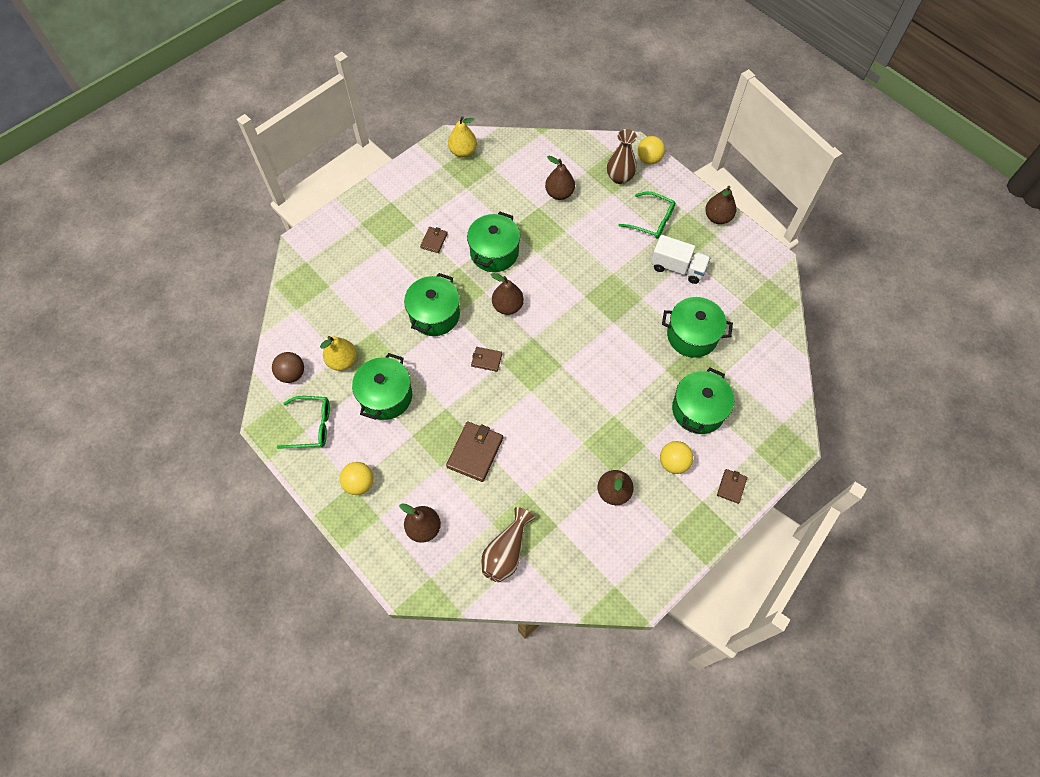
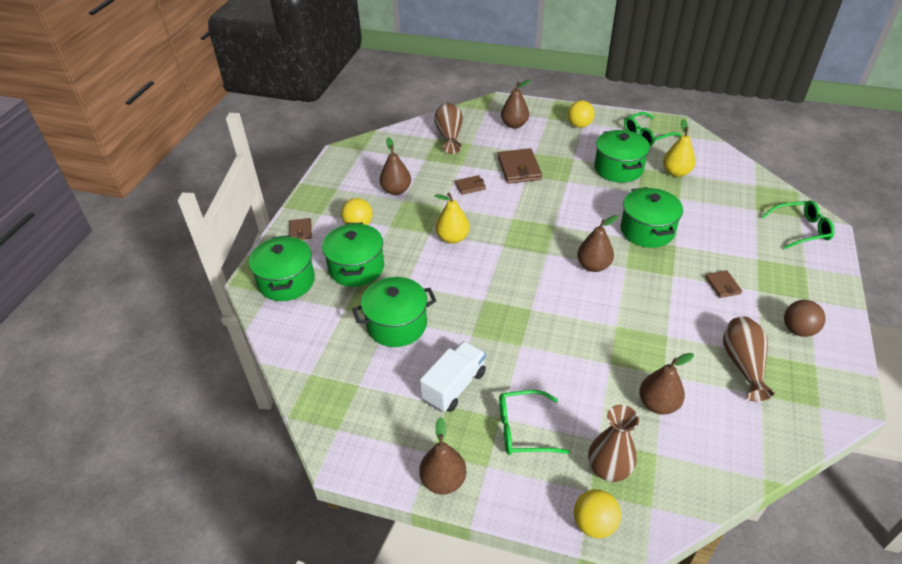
camera: 150 degrees right, 20 degrees down
(292, 374) = (699, 151): brown ball -> brown ball (798, 330)
(321, 251) = (801, 229): none -> green glasses
(463, 151) = (818, 395): yellow pear -> yellow pear (452, 238)
(484, 188) = (743, 364): none -> brown vase
(486, 360) = (569, 221): brown wallet -> brown wallet (470, 186)
(494, 252) = (656, 304): green pot -> green pot (286, 281)
(677, 268) = (454, 386): white truck -> white truck turned 135 degrees clockwise

